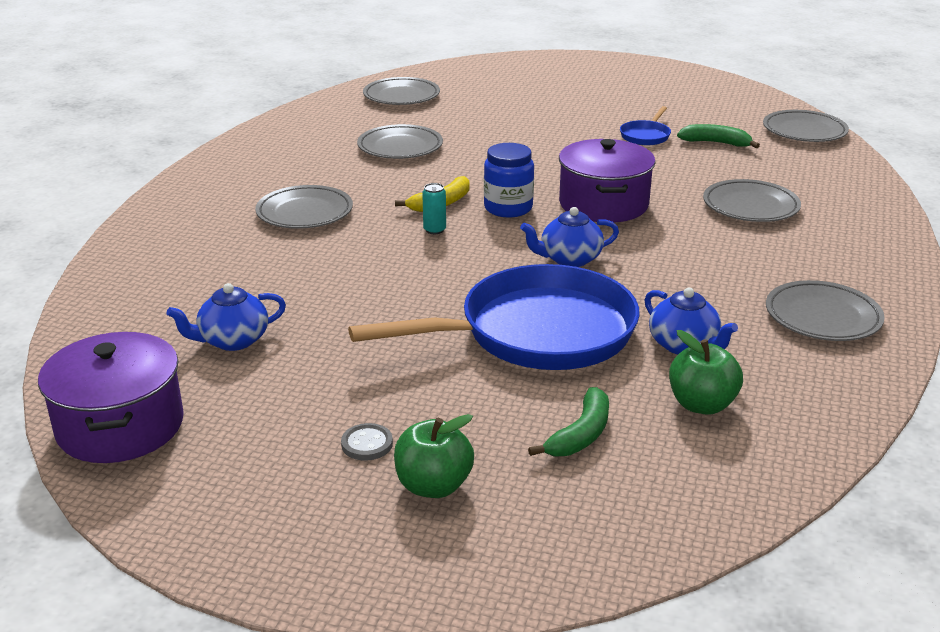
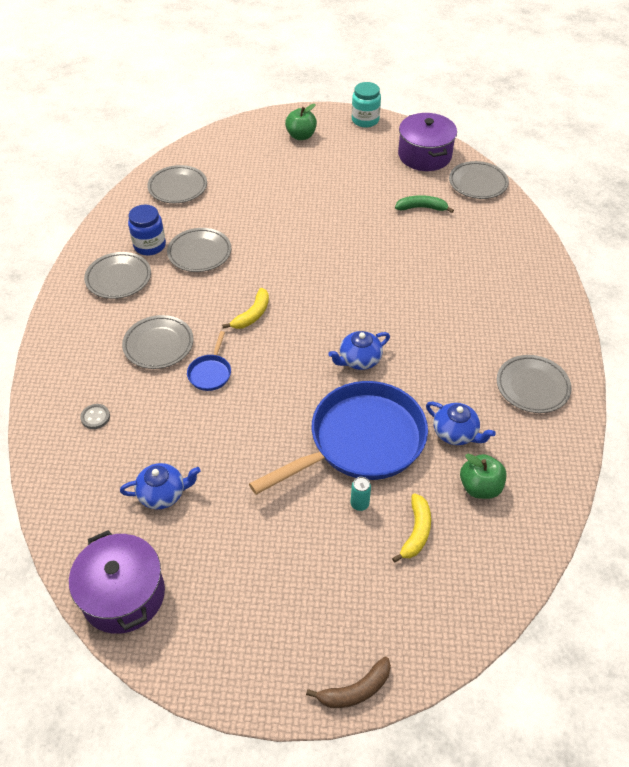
camera: 15 degrees left, 20 degrees up
(232, 340) = (163, 494): blue teapot -> blue teapot turned 150 degrees counterclockwise
(367, 444) = (289, 572): grey button -> grey button (95, 417)
(404, 591) = (355, 690): none -> brown banana
(433, 486) = (342, 599): green apple -> green apple (301, 136)
(434, 230) = (258, 346): turquoise can -> turquoise can (359, 504)
(508, 208) = (301, 311): blue jar -> blue jar (149, 245)
(581, 435) = (416, 532): green banana -> yellow banana
(603, 204) = (364, 294): purple pot -> purple pot (424, 155)
(646, 136) = (371, 207): blue pan -> blue pan (210, 373)
(668, 69) = (365, 120): none -> turquoise jar
(750, 206) = (462, 278): grey plate -> grey plate (118, 278)

